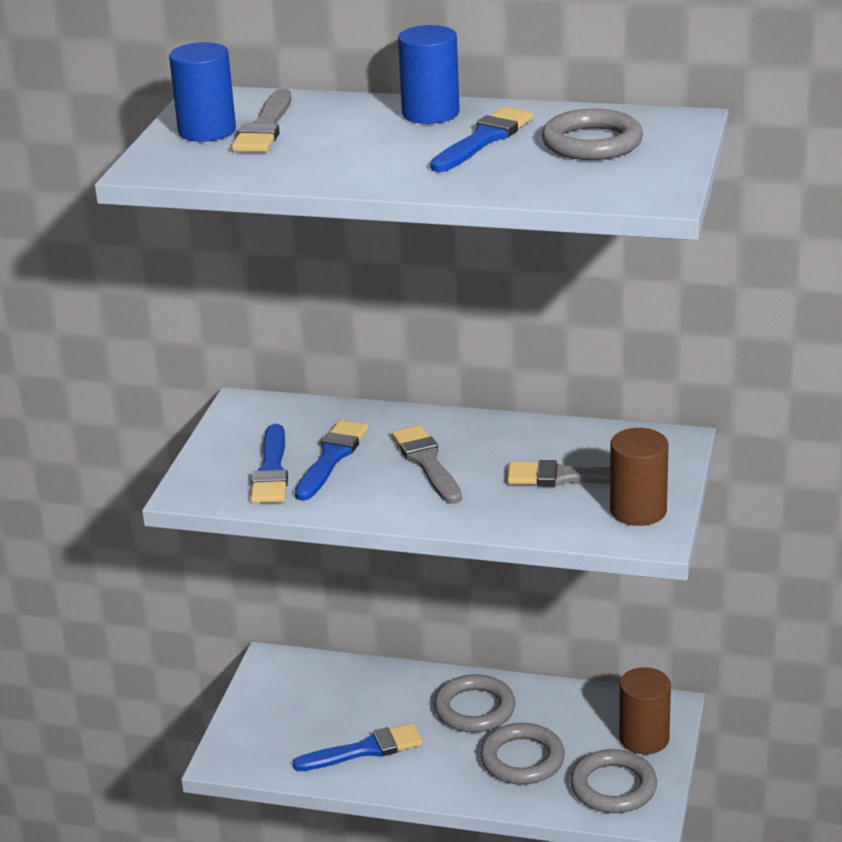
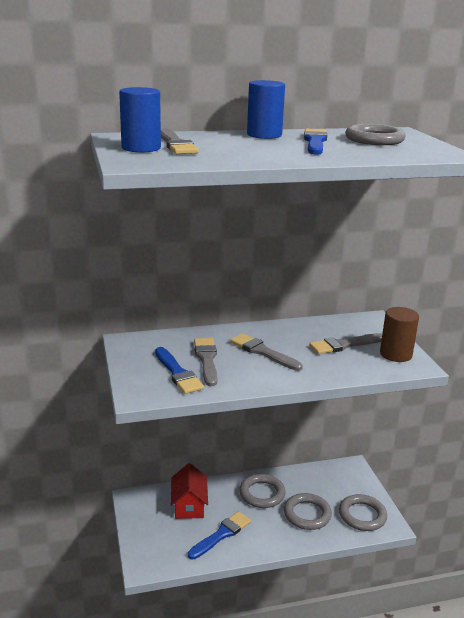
camera: 30 degrees left, 5 degrees down
(331, 458) = (206, 359): blue brush -> grey brush
(348, 695) = (189, 505): none -> red house
(644, 738) = (355, 485): brown cylinder -> none

